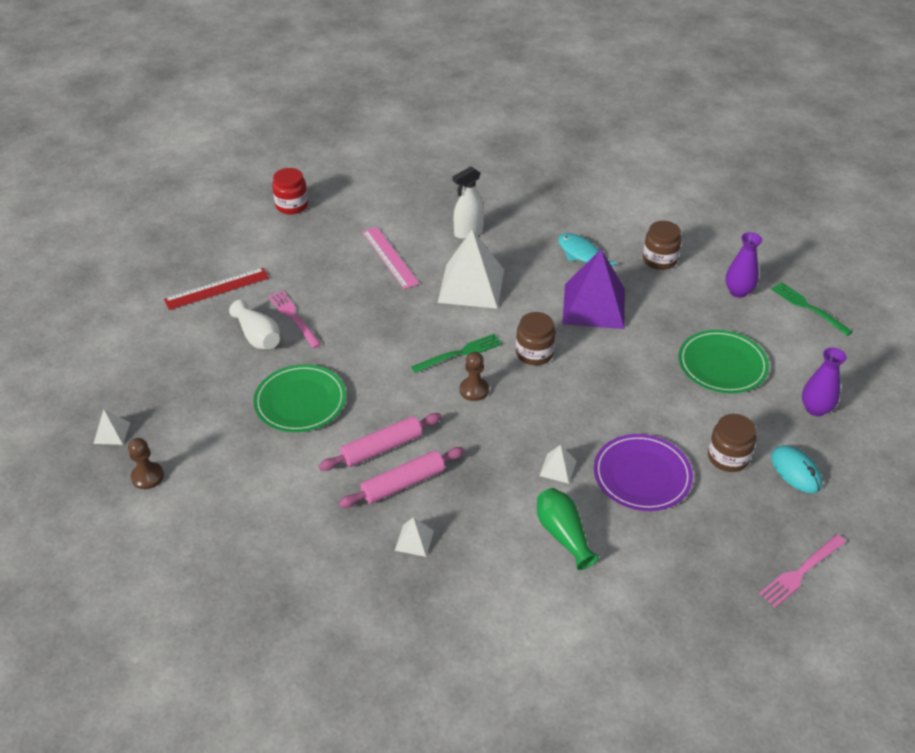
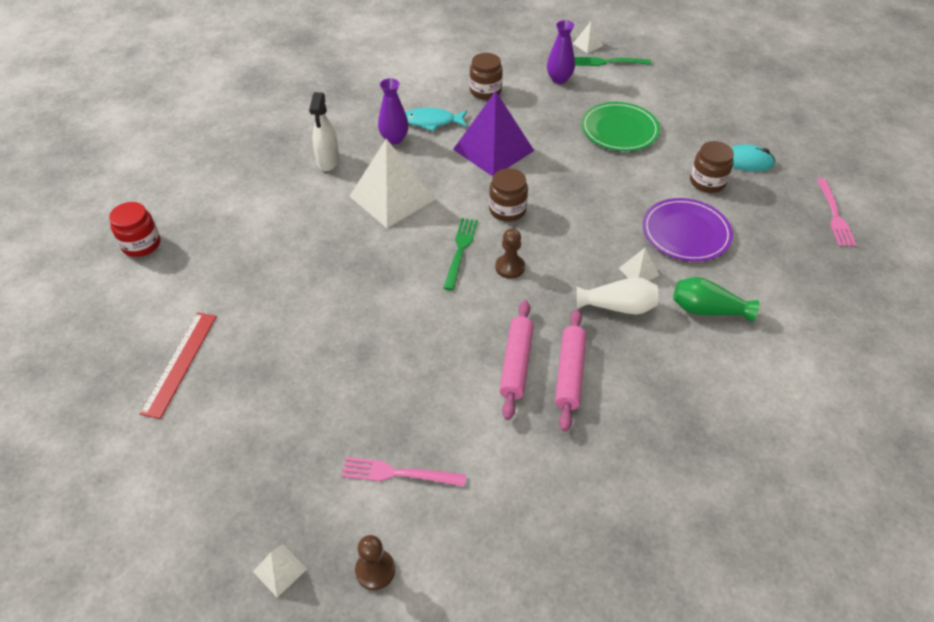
camera: 50 degrees left, 5 degrees up
(258, 336) = (284, 369): white vase -> white vase (618, 307)
(293, 317) = (290, 329): pink fork -> pink fork (398, 473)
(300, 401) = (402, 387): green plate -> none
(390, 257) = (296, 223): pink ruler -> none
(414, 540) = (638, 404): white pyramid -> white pyramid (587, 44)
(815, 409) = (700, 118): purple vase -> purple vase (394, 139)

